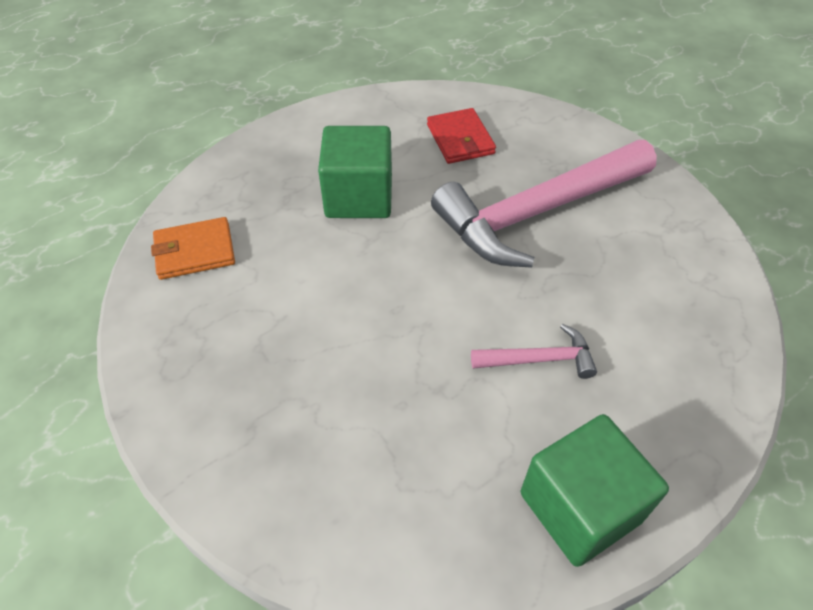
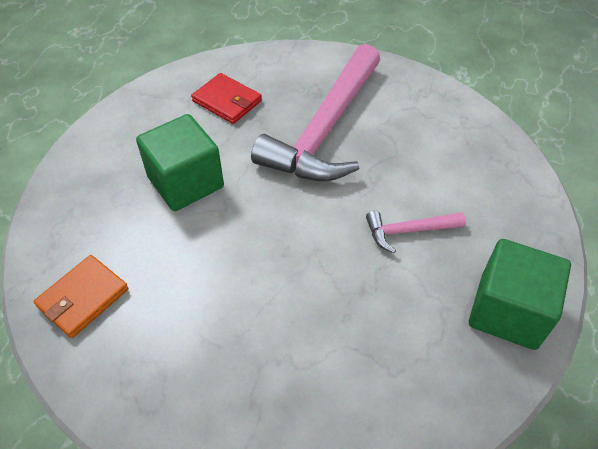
camera: 35 degrees left, 0 degrees up
(539, 359) = (408, 231): pink hammer -> pink hammer turned 150 degrees counterclockwise

